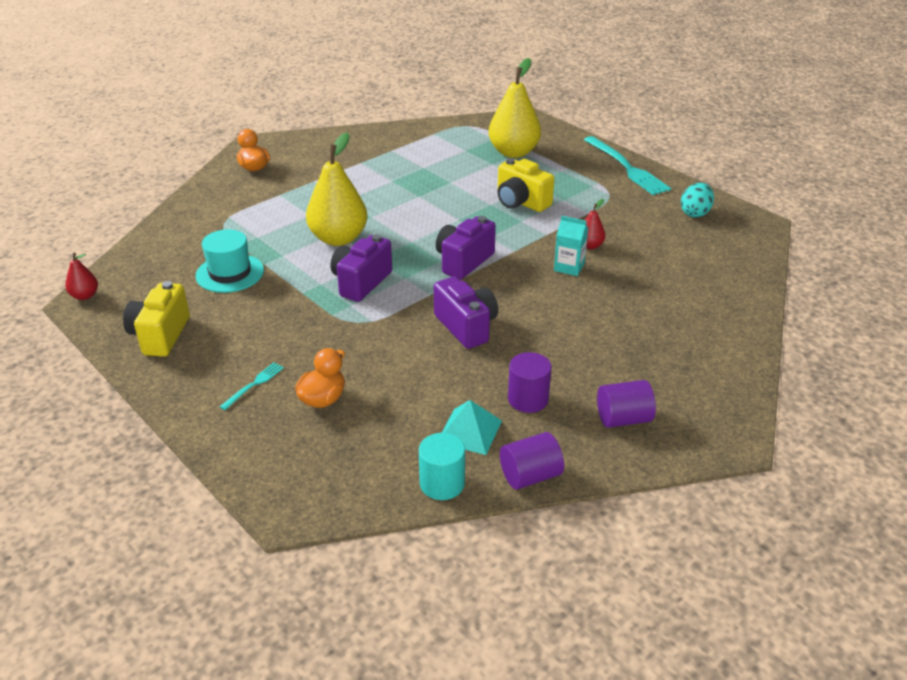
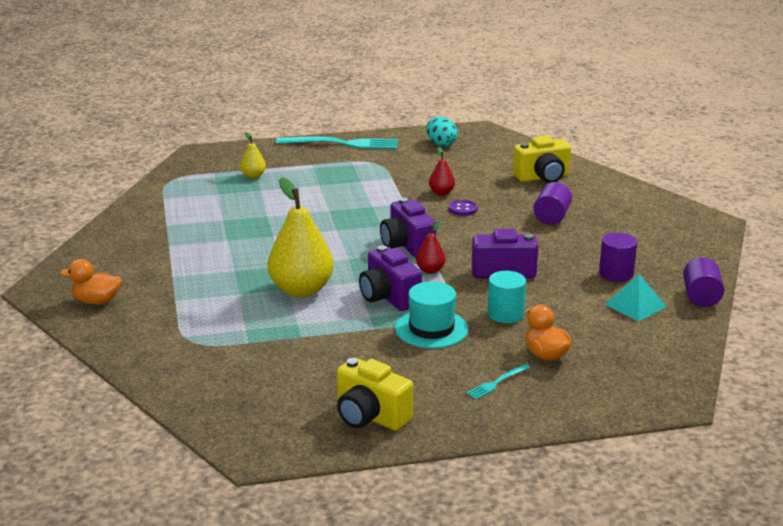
camera: 60 degrees left, 10 degrees down
(85, 296) = (245, 450): red pear -> red pear (430, 270)
(230, 273) = (298, 358): turquoise hat -> turquoise hat (431, 329)
(254, 385) = (497, 382): turquoise fork -> turquoise fork turned 105 degrees counterclockwise
(442, 483) = (686, 331): turquoise cylinder -> turquoise cylinder (505, 314)
(514, 152) = (253, 176): yellow pear -> yellow pear, size x0.46
(521, 202) = (342, 198): yellow camera -> yellow camera (543, 177)
(569, 267) = (462, 209): turquoise carton -> purple button
(623, 419) = (665, 248): purple cylinder -> purple cylinder (551, 217)

